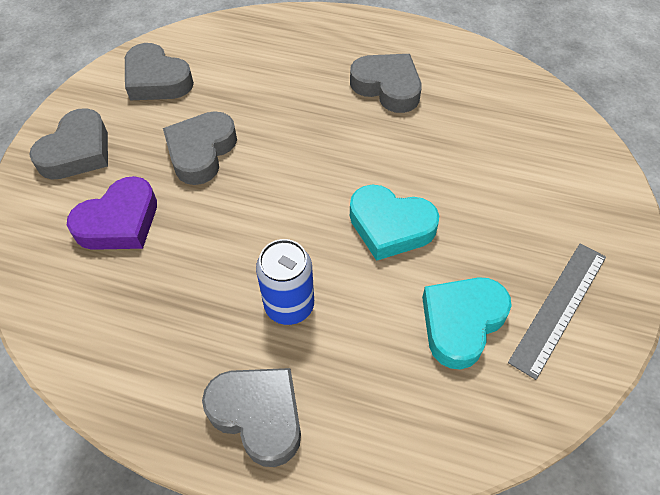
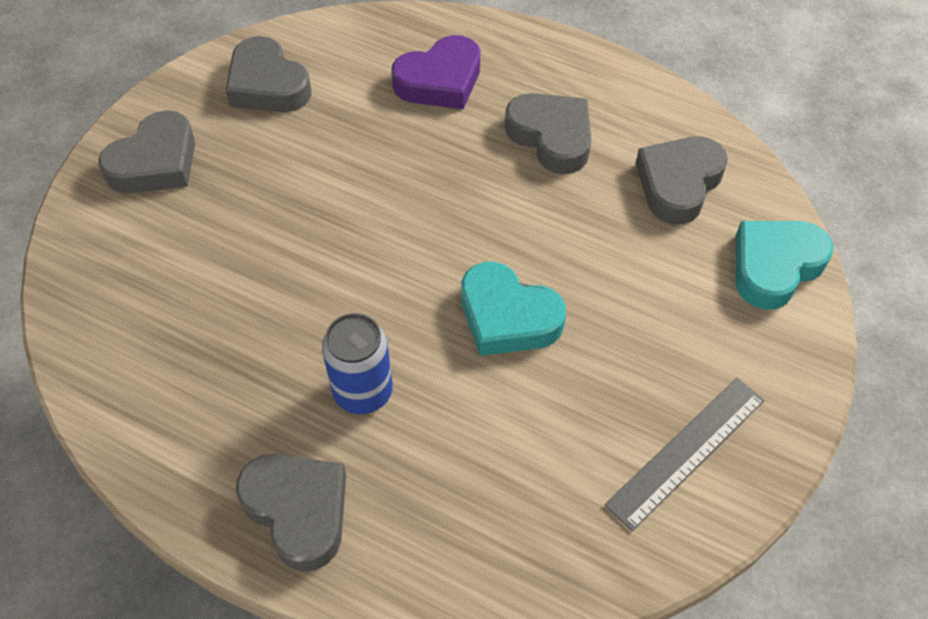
camera: 10 degrees right, 0 degrees up
(119, 222) = (188, 257): purple heart -> purple heart (440, 81)
(201, 152) = (301, 186): grey heart -> grey heart (678, 184)
(461, 323) = (562, 448): turquoise heart -> turquoise heart (774, 266)

